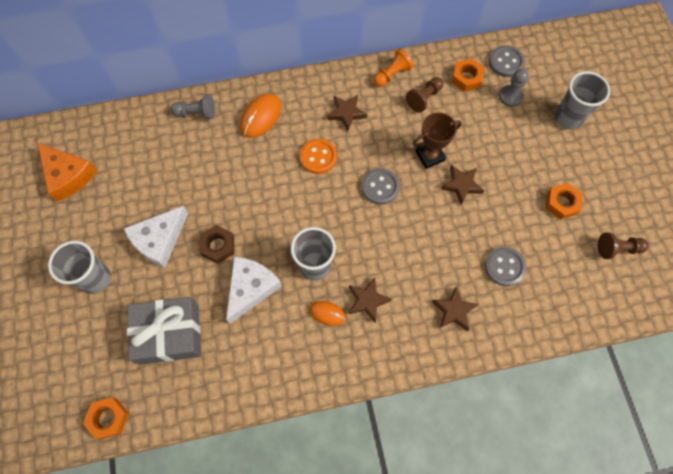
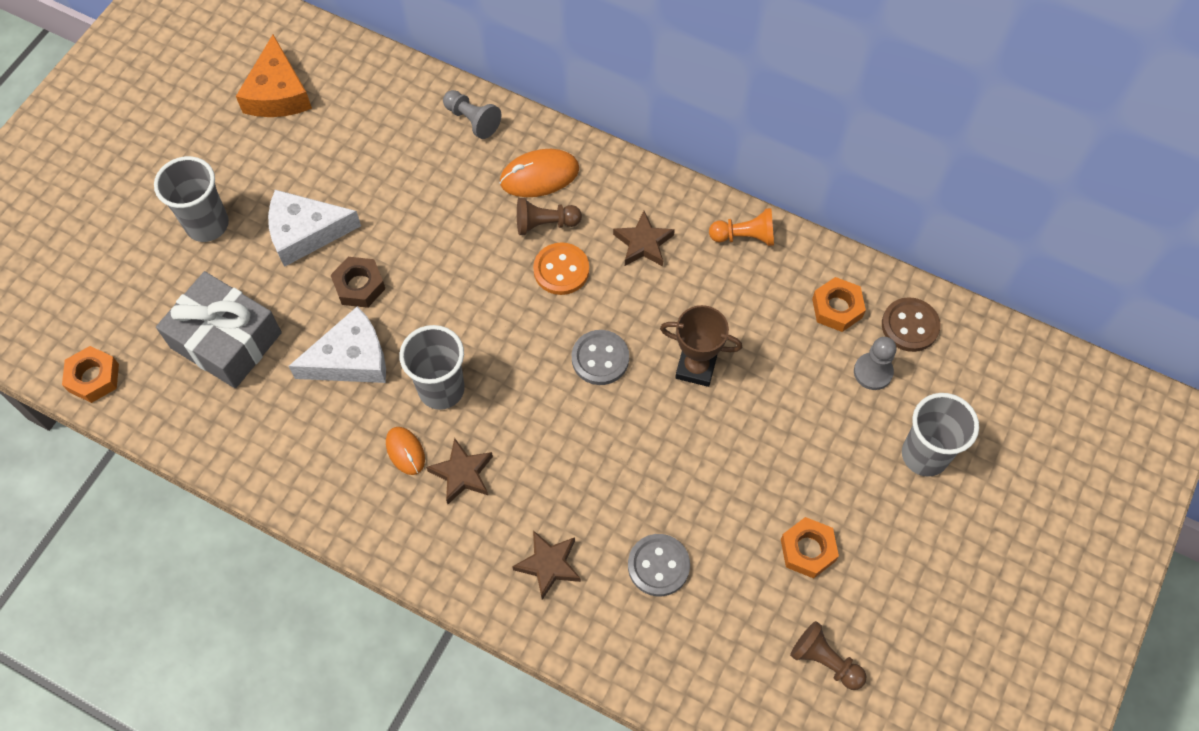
camera: 40 degrees right, 5 degrees down
(424, 98) = (757, 294): brown pawn -> brown pawn (545, 224)
(461, 185) = (701, 431): brown star -> none
(506, 62) = (910, 326): grey button -> brown button

